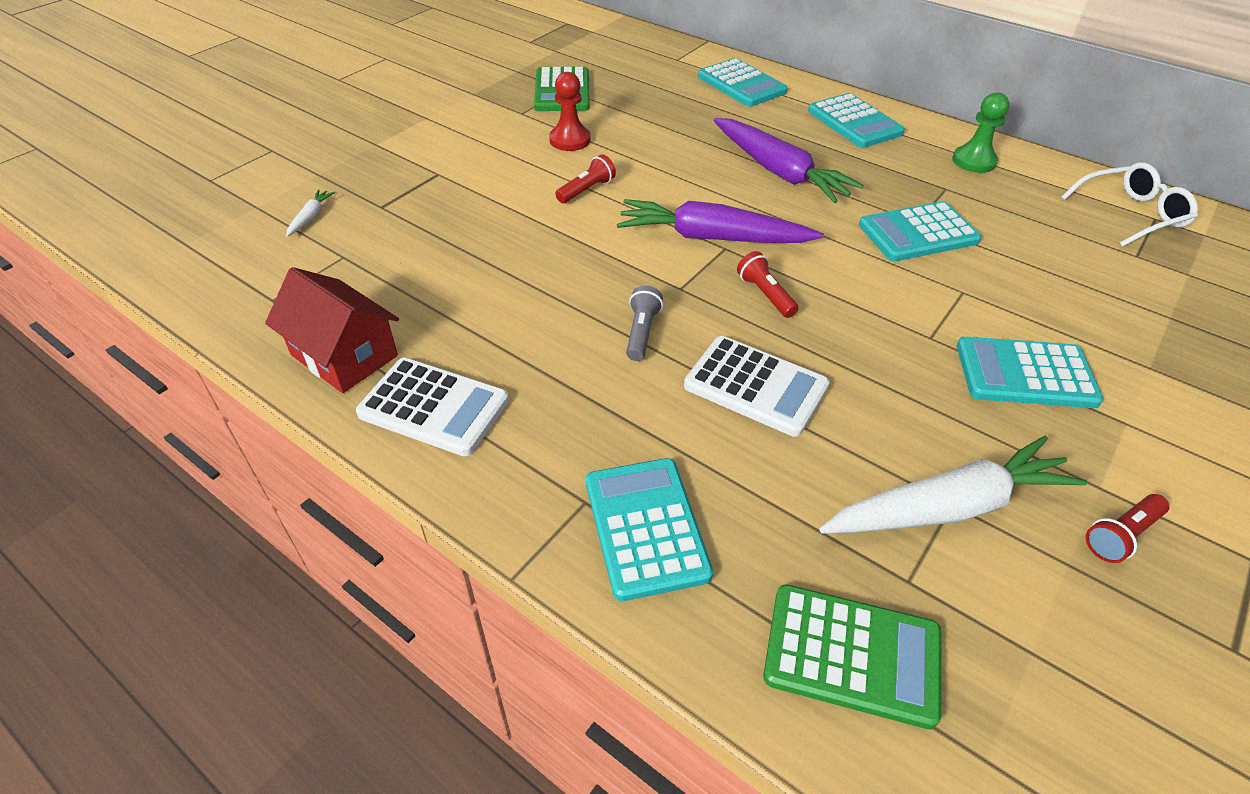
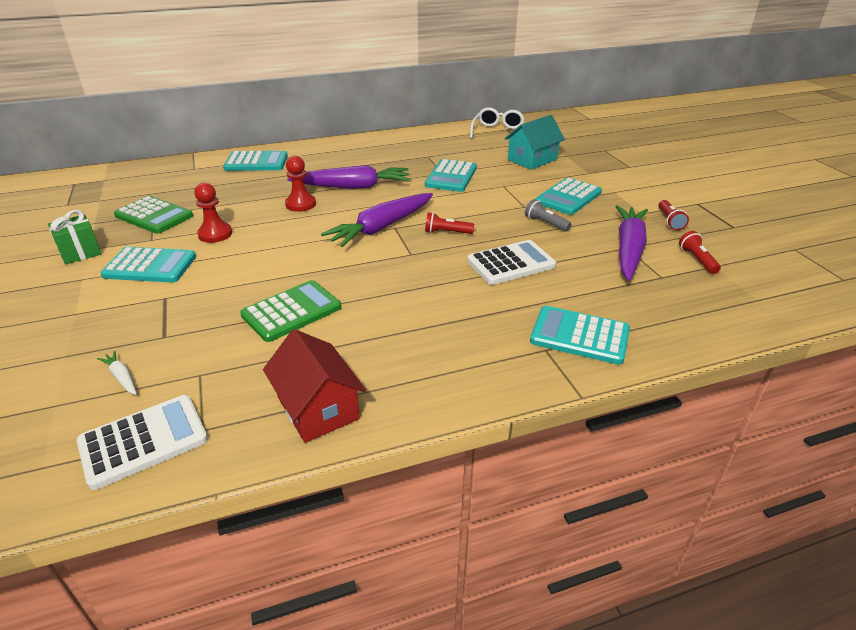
camera: 55 degrees left, 10 degrees down
(344, 355) = (318, 408): red house -> red house turned 75 degrees clockwise
(434, 407) = (415, 381): white calculator -> white calculator (143, 441)
(463, 93) = (80, 252): none -> green gift
(586, 190) = (278, 248): red flashlight -> red flashlight (697, 260)
(641, 332) = (433, 280): grey flashlight -> grey flashlight (545, 223)
(691, 158) = (300, 204): none -> red pawn
(852, 655) = (693, 308): green calculator -> green calculator (292, 311)
(854, 122) = (343, 151): turquoise calculator -> turquoise calculator (150, 266)
(948, 507) = (628, 249): white carrot -> purple carrot
(974, 161) = (418, 141): green pawn -> none
(1093, 286) = (532, 159): none -> turquoise house

